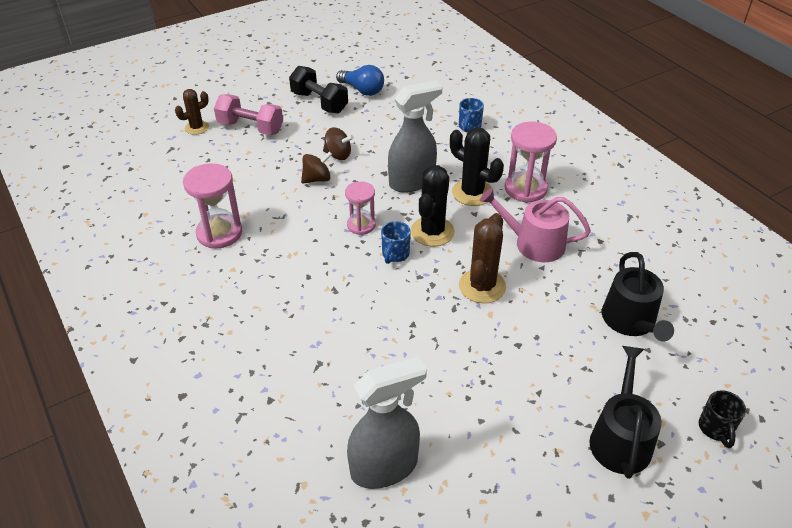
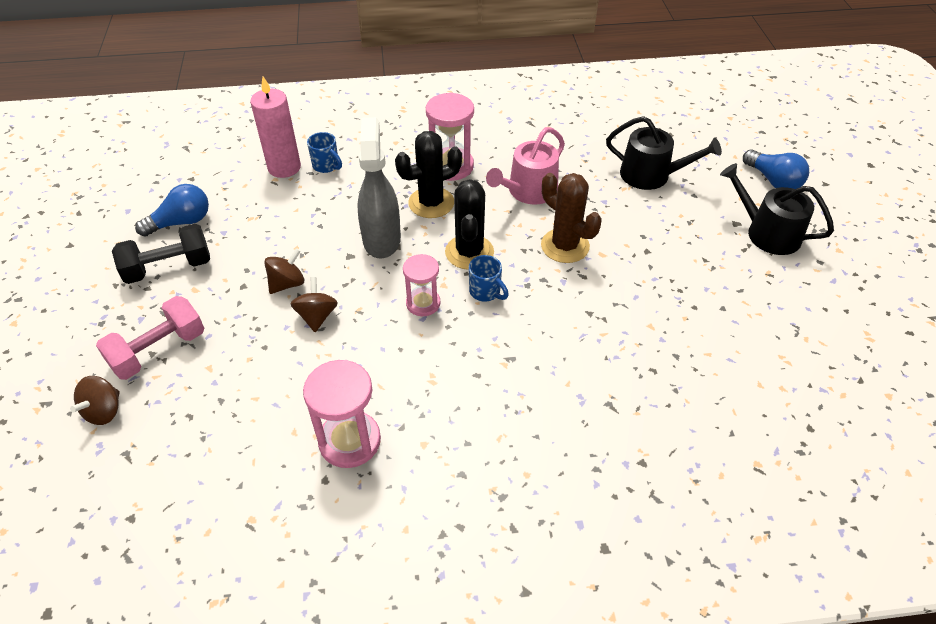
camera: 65 degrees left, 5 degrees up
(197, 128) = (104, 411): brown cactus -> brown spinning top
(385, 467) = (754, 393): grey spray bottle -> none
(432, 232) = (469, 252): black cactus -> black cactus turned 45 degrees clockwise
(450, 109) = (284, 167): none -> pink candle
(715, 429) = (773, 181): black mug -> blue light bulb

